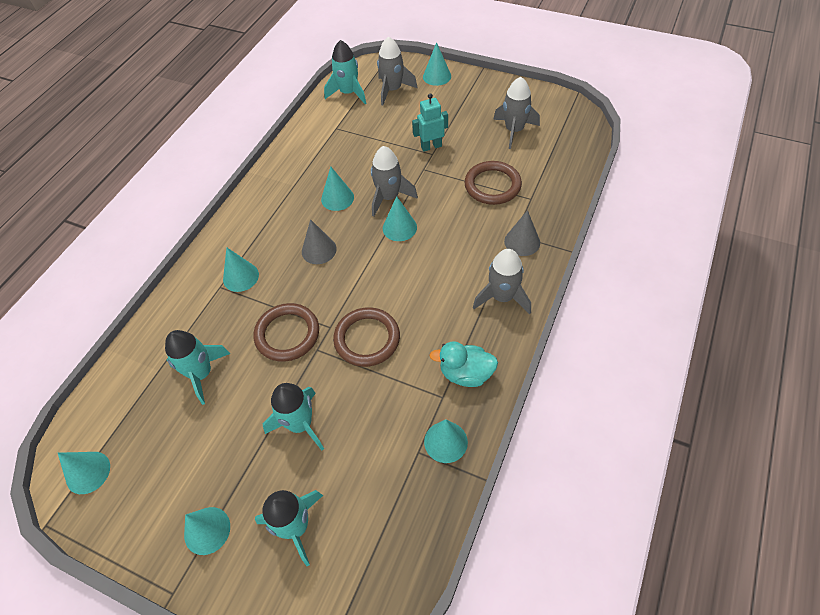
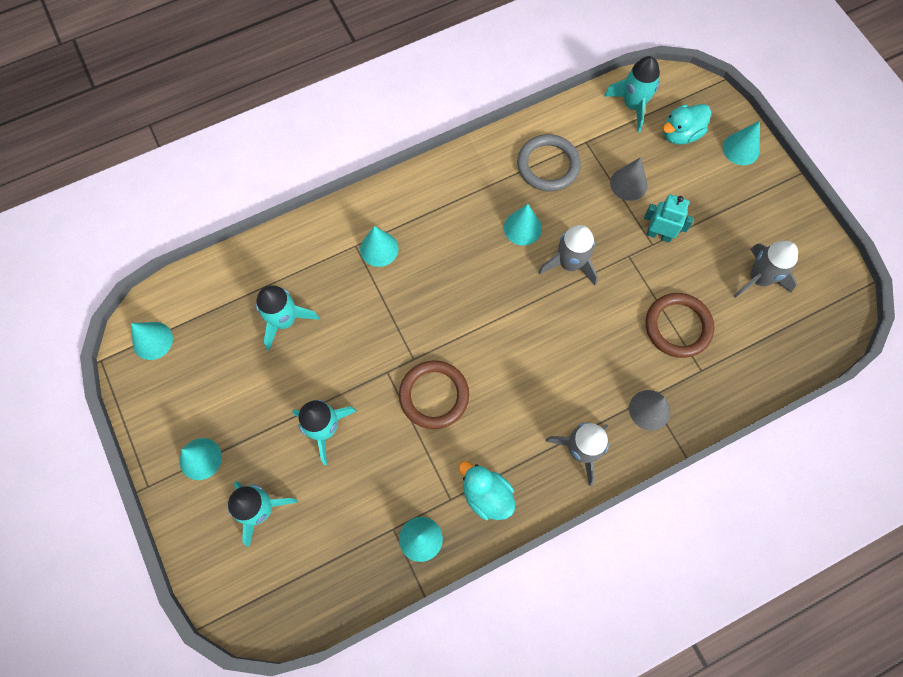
camera: 35 degrees right, 15 degrees up
(287, 334) = (375, 338): brown ring -> none
(319, 250) = (463, 273): grey cone -> grey cone (628, 184)
(322, 154) = (548, 165): none -> grey ring
(393, 90) = (680, 134): grey rocket -> turquoise duck
(399, 227) = (552, 305): turquoise cone -> none

